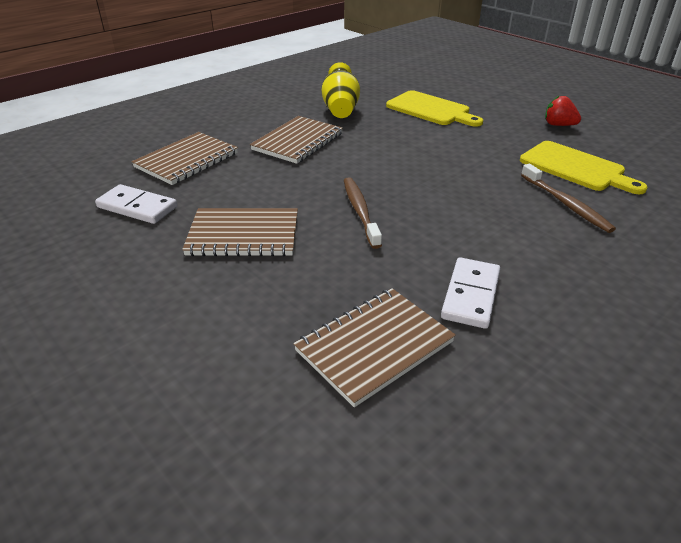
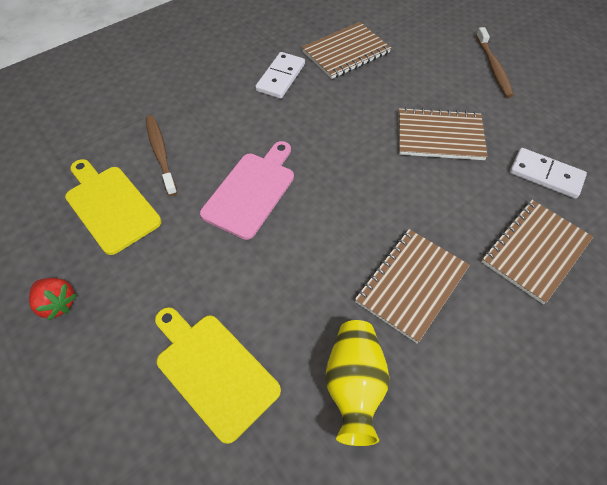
camera: 175 degrees left, 20 degrees up
(360, 211) = (344, 156): brown toothbrush -> brown toothbrush (493, 67)
(449, 182) = (251, 191): none -> pink cutting board

